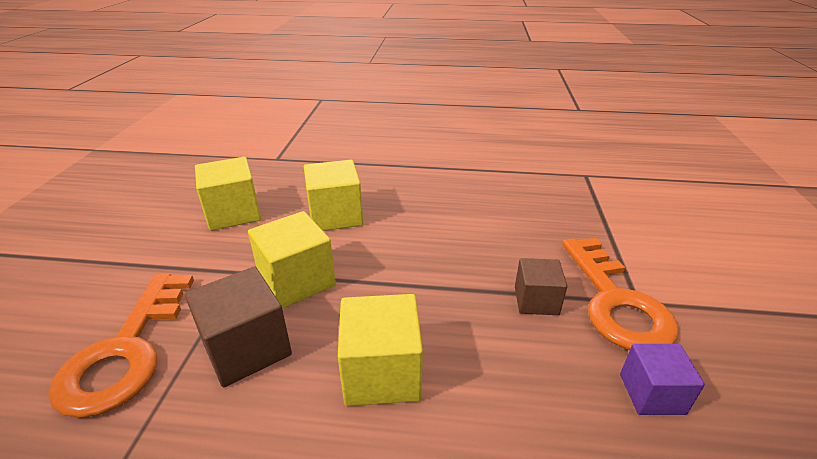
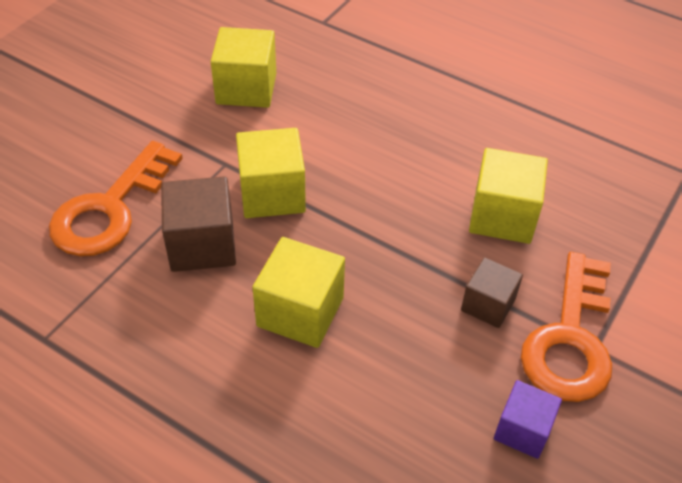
camera: 25 degrees right, 15 degrees up
(335, 215) = (347, 128): yellow cube -> yellow cube (502, 216)

